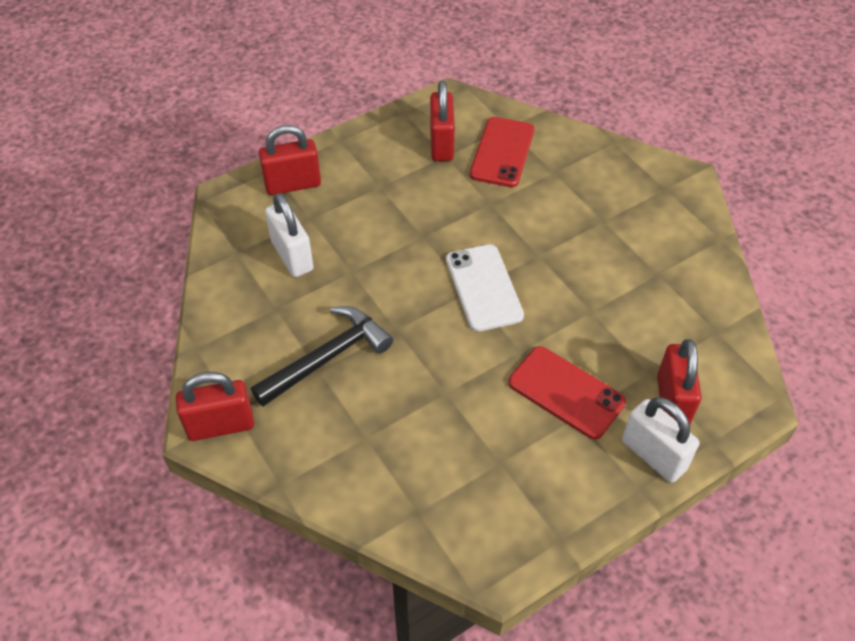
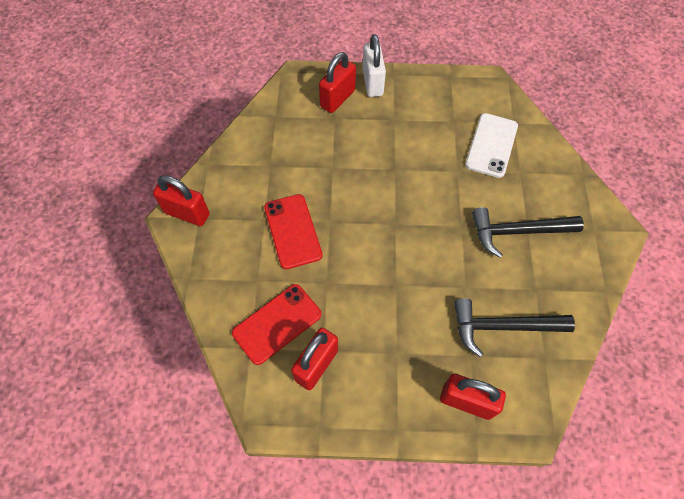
camera: 145 degrees left, 10 degrees up
(220, 425) = (606, 227): red padlock -> red padlock (187, 213)
(292, 256) = (502, 327): white padlock -> black hammer
(483, 288) = (384, 220): white phone -> white phone (491, 145)
(566, 392) = (389, 133): red phone -> red phone (292, 231)

